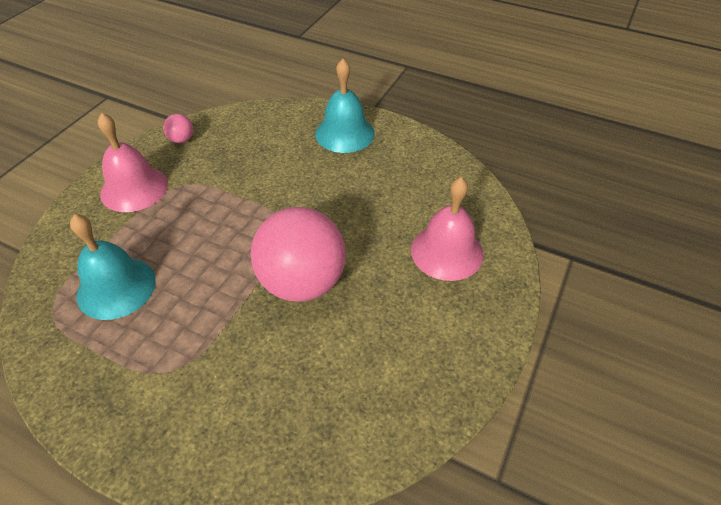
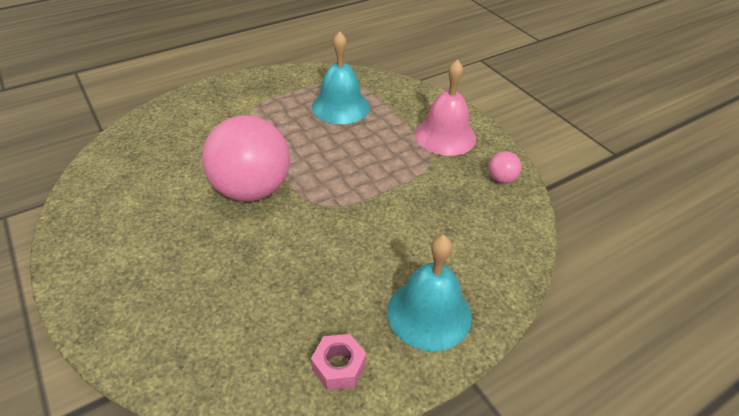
camera: 120 degrees right, 5 degrees down
(414, 153) = (339, 366): none -> pink nut
(447, 252) = (178, 301): pink bell -> none

